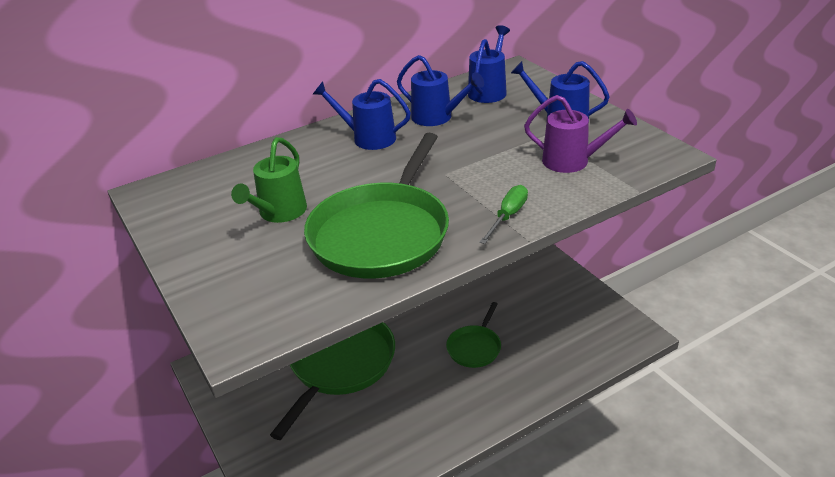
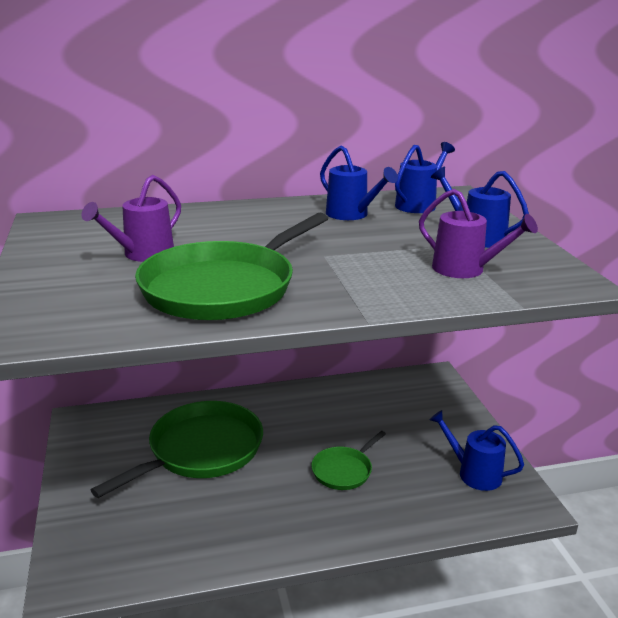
camera: 15 degrees right, 10 degrees down
(279, 213) = (142, 254): green watering can -> purple watering can
(368, 138) = (272, 218): blue watering can -> blue watering can (473, 473)
(508, 216) = (361, 299): green screwdriver -> none

